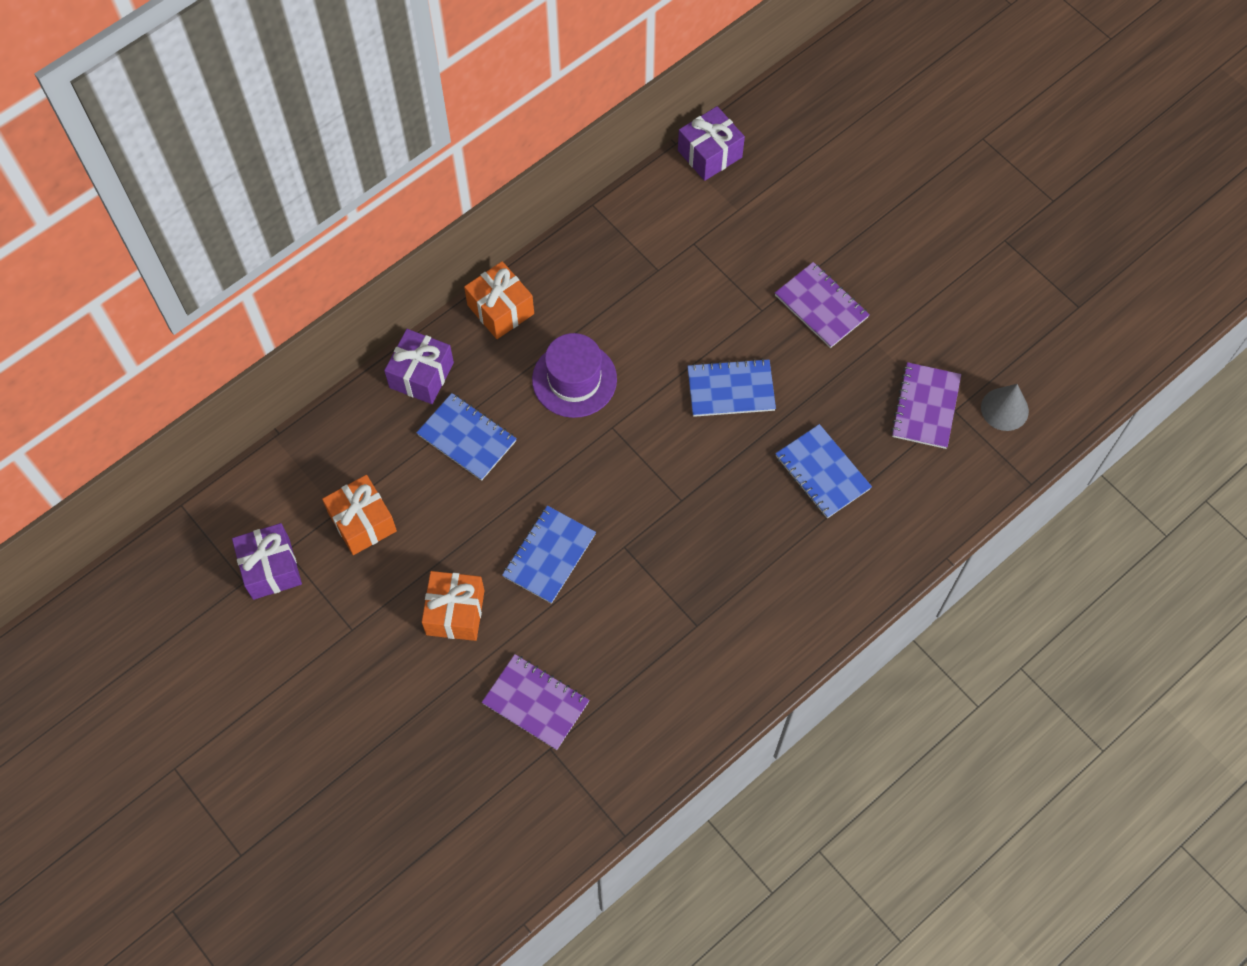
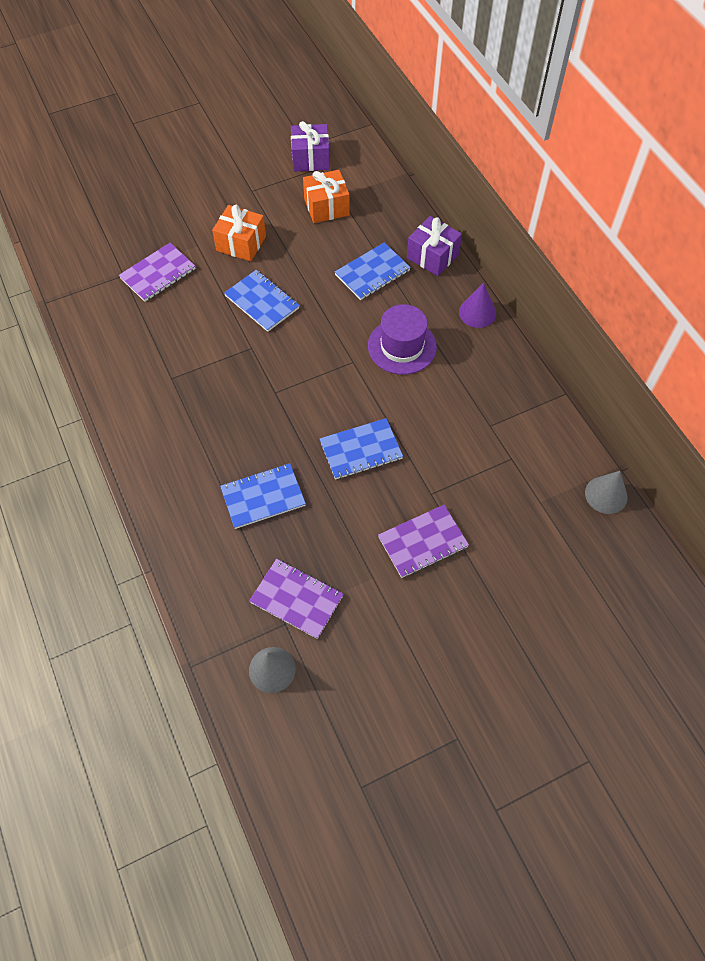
camera: 105 degrees right, 5 degrees down
(500, 309) = (477, 312): orange gift -> purple cone
(709, 154) = (606, 495): purple gift -> grey cone
(731, 389) = (361, 450): blue notebook -> blue notebook turned 60 degrees clockwise

